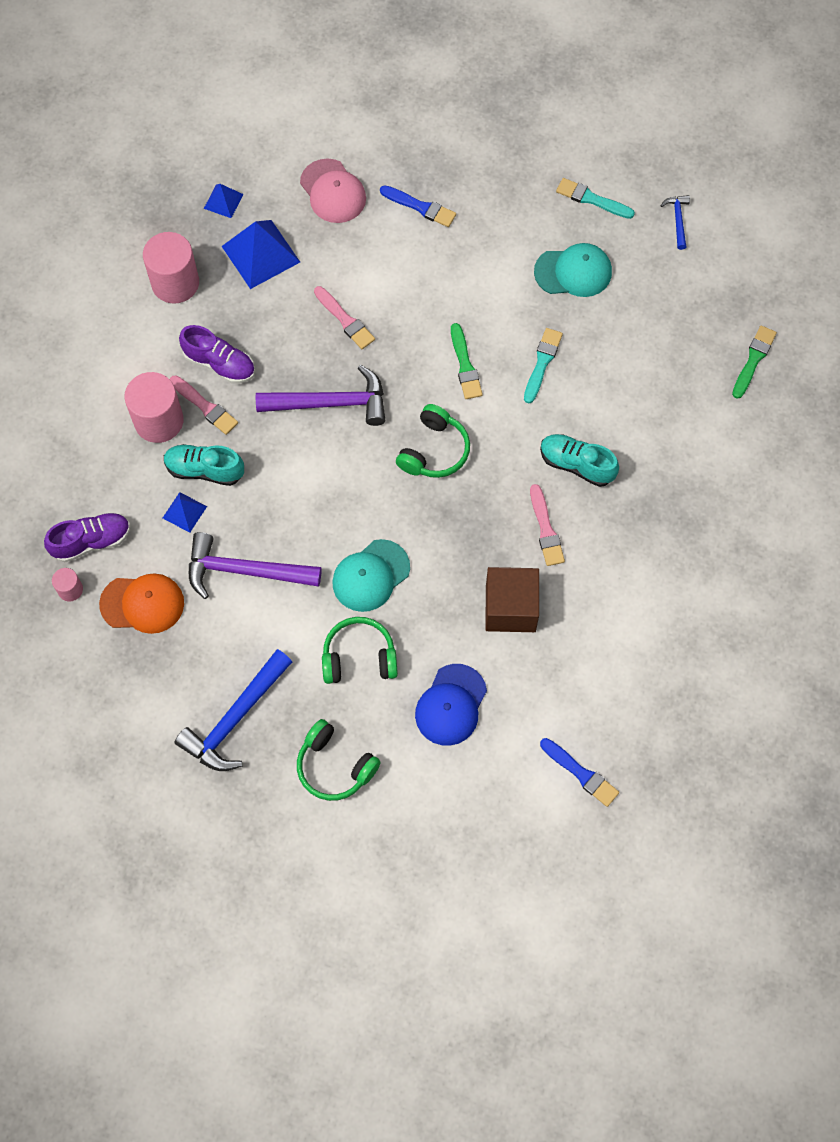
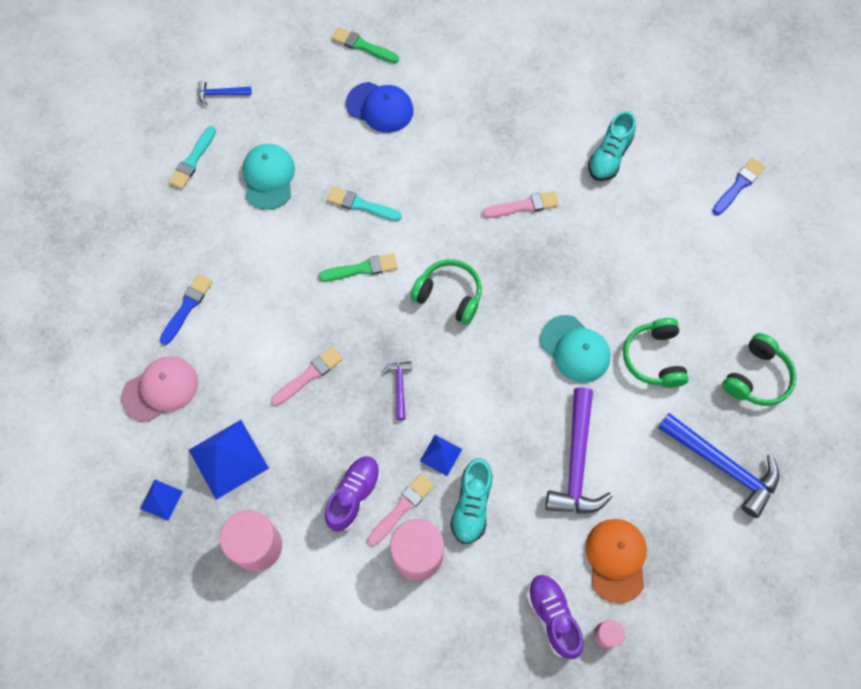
camera: 90 degrees left, 0 degrees up
(184, 512) = (517, 523): blue pyramid -> blue pyramid (440, 455)
(331, 403) = (399, 387): purple hammer -> purple hammer, size x0.48
(451, 705) = (690, 283): blue cap -> blue cap (380, 107)
(510, 608) = (598, 235): brown cube -> none
(576, 464) = (461, 180): turquoise shoe -> turquoise shoe (609, 156)

